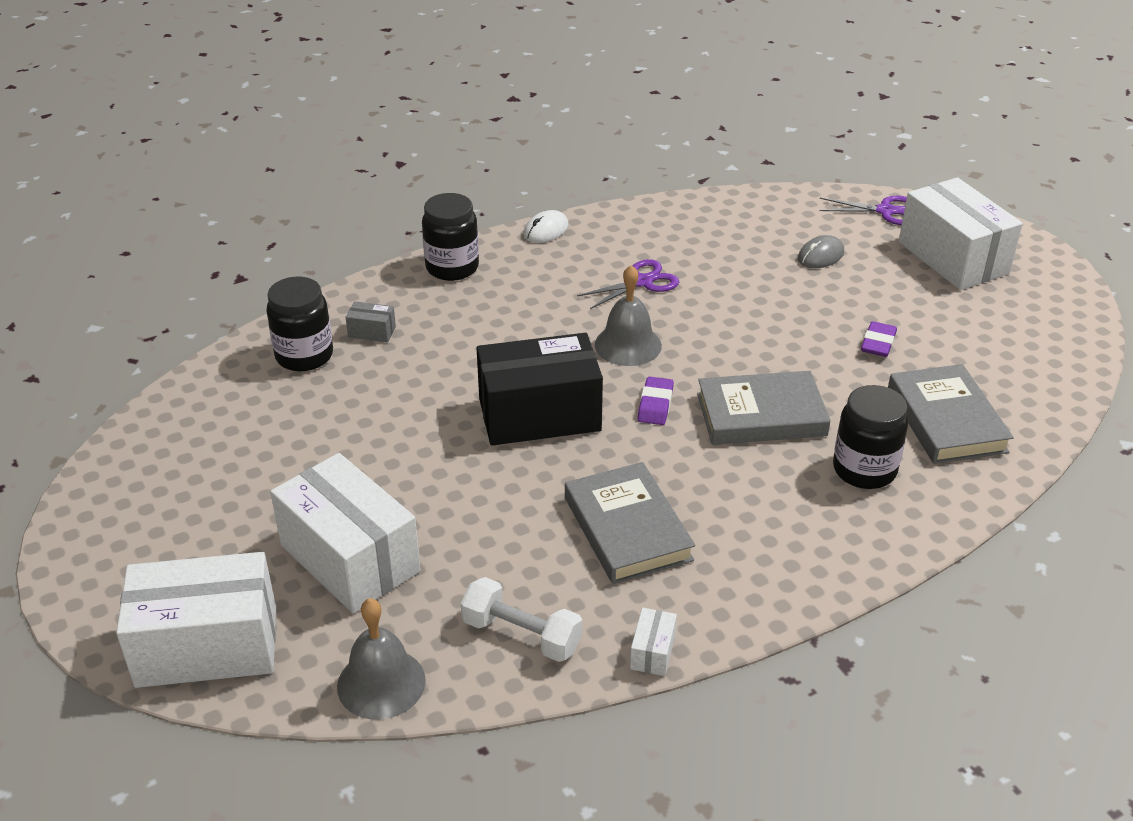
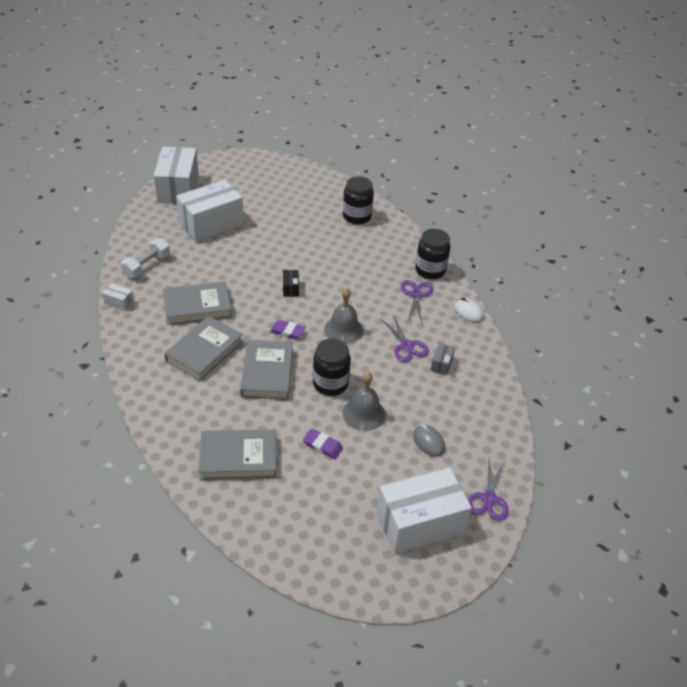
camera: 95 degrees right, 5 degrees up
(372, 332) = (373, 238): grey box -> grey box (441, 364)
(381, 683) = (139, 228): grey bell -> grey bell (364, 413)
(518, 278) = (416, 294): none -> purple scissors
(539, 415) = (290, 288): black box -> black box, size x0.40
(742, 496) = (204, 351): none -> grey book
(864, 470) = (208, 406): black jar -> black jar (330, 384)

